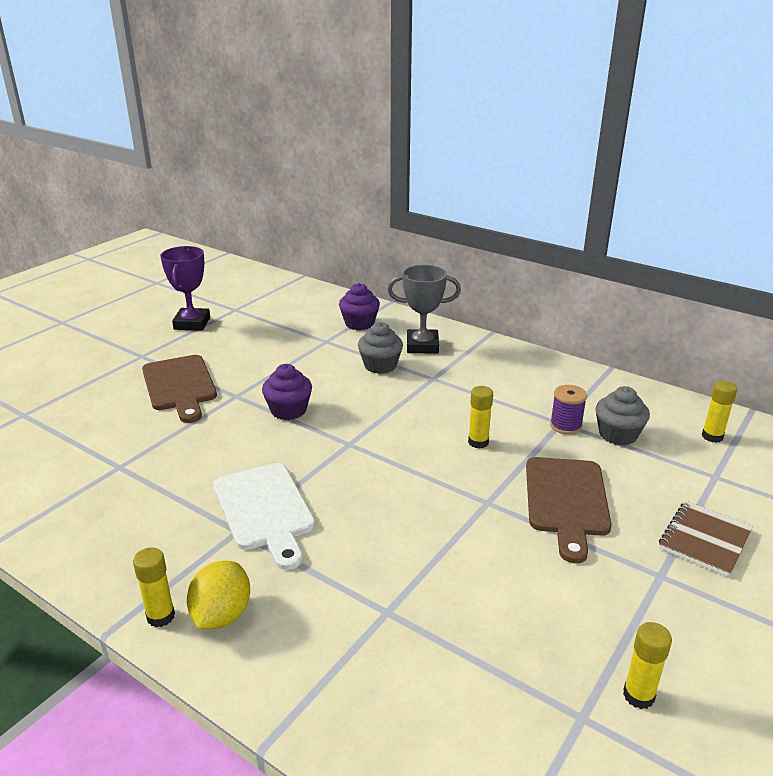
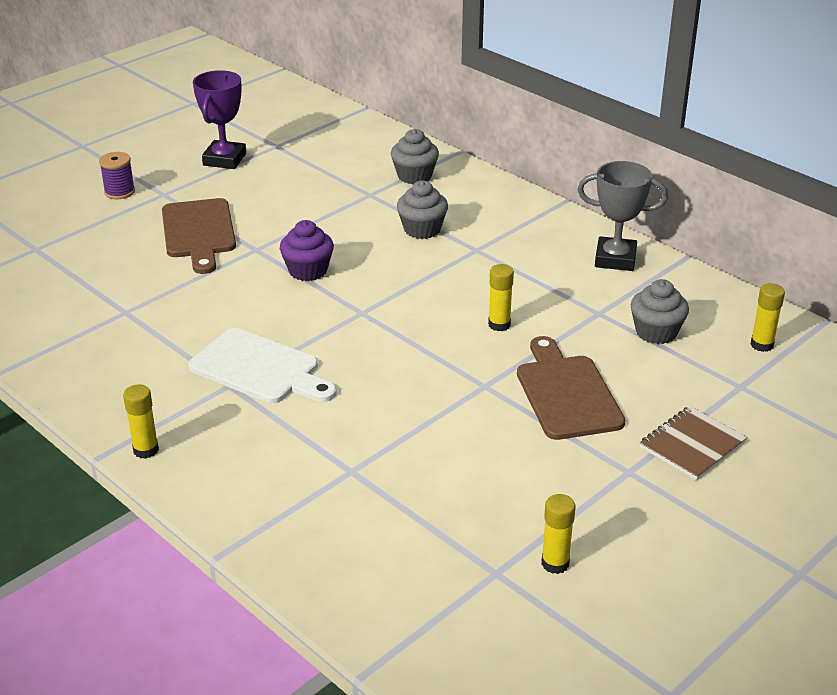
camera: 10 degrees right, 5 degrees up
(222, 615) = (200, 455): yellow lemon -> none
(265, 510) = (259, 369): white cutting board -> white cutting board turned 45 degrees counterclockwise
(359, 323) = (414, 176): purple cupcake -> grey cupcake
(422, 346) = (478, 210): grey trophy -> grey trophy (615, 259)
(565, 426) = (602, 317): purple spool -> purple spool (119, 192)
(566, 501) = (567, 393): brown cutting board -> brown cutting board turned 150 degrees clockwise

